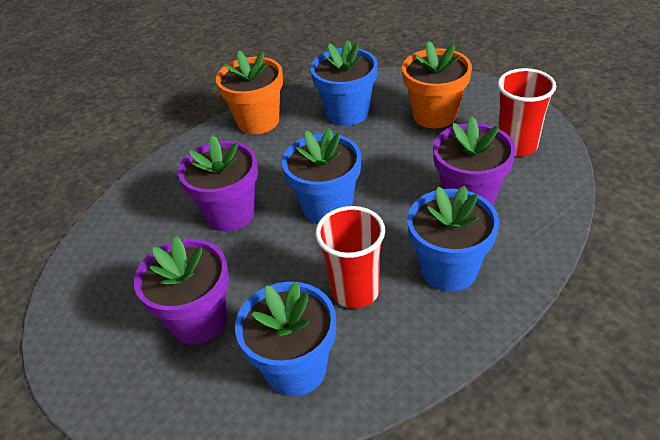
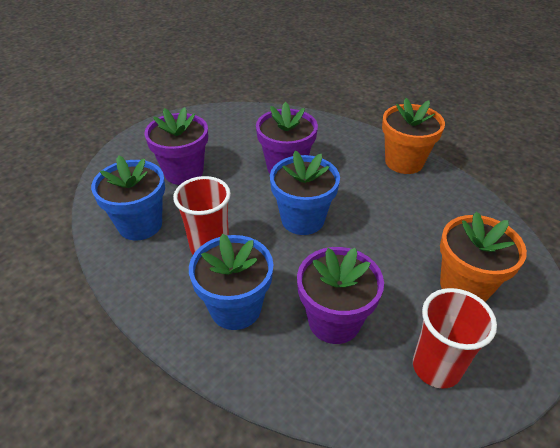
camera: 75 degrees right, 0 degrees up
(347, 113) = (440, 216): blue flower pot -> none

